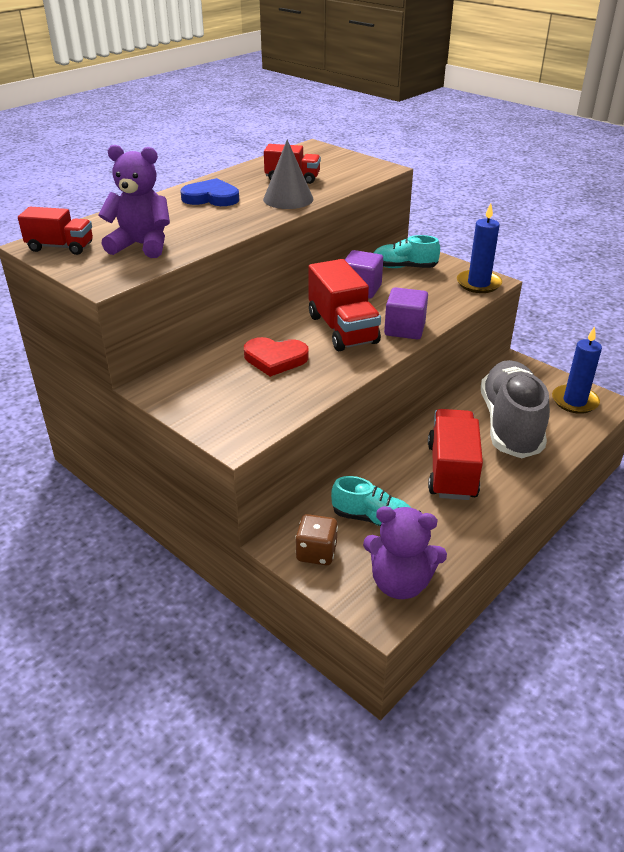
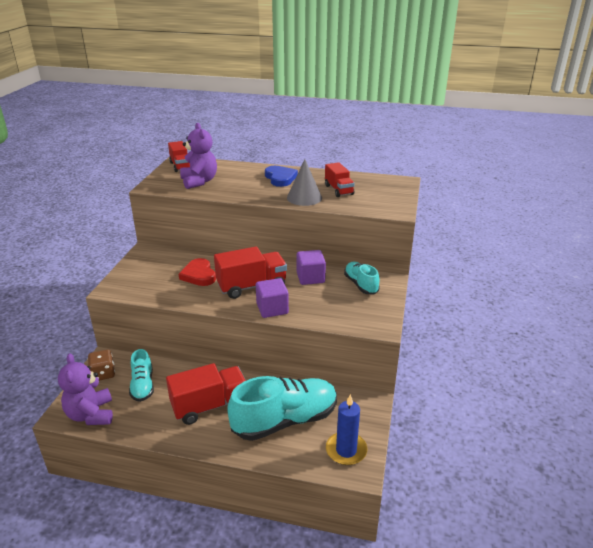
camera: 60 degrees right, 5 degrees down
(342, 329) = (251, 286): red truck -> red truck turned 150 degrees counterclockwise
(478, 284) = (370, 322): blue candle -> none
(510, 424) = (285, 420): grey shoe -> turquoise shoe

